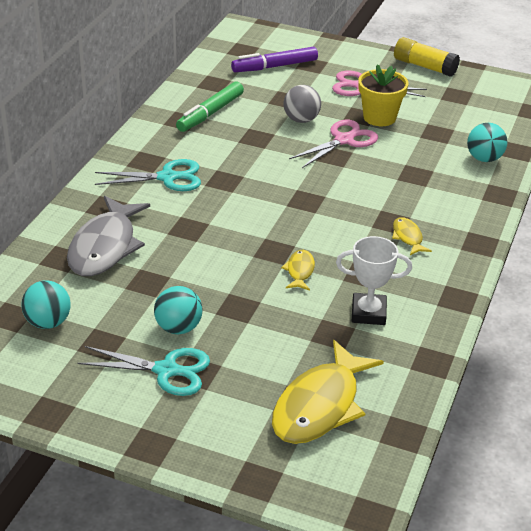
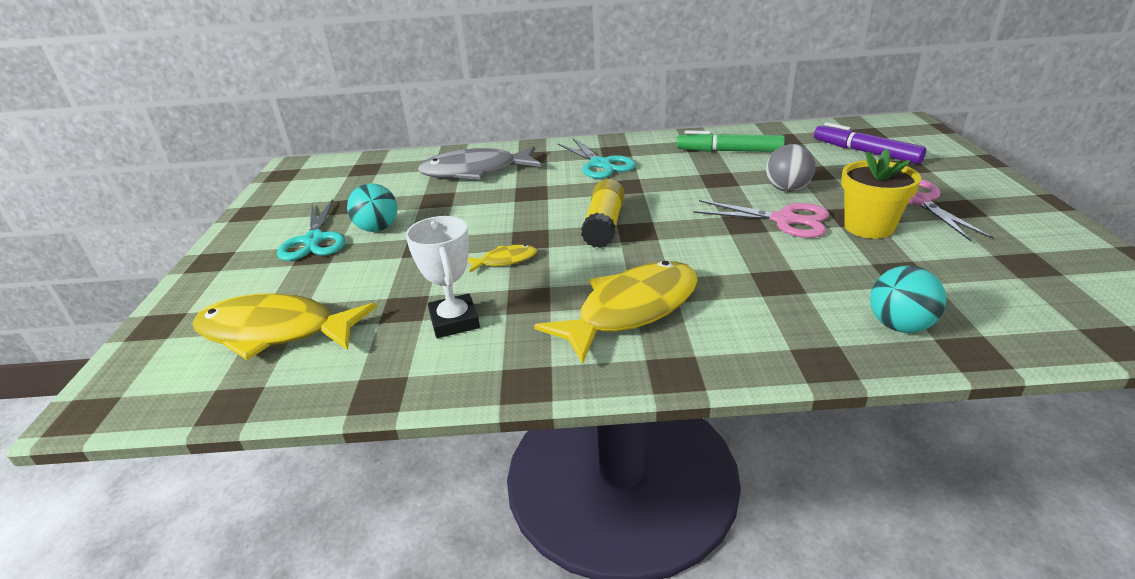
camera: 70 degrees right, 5 degrees down
(48, 322) = (362, 181): turquoise ball -> none
(408, 237) = (631, 310): yellow fish -> yellow fish, size x2.18
(424, 66) = (1049, 224): yellow glue stick -> yellow glue stick (604, 225)

